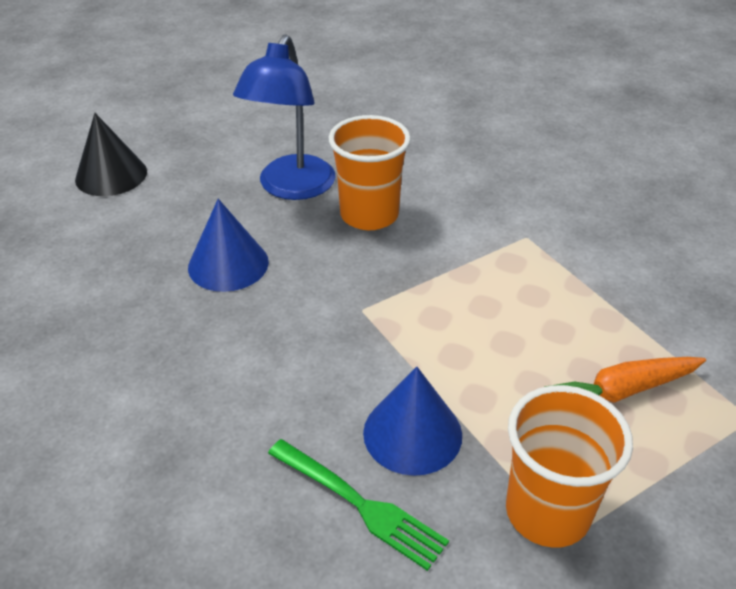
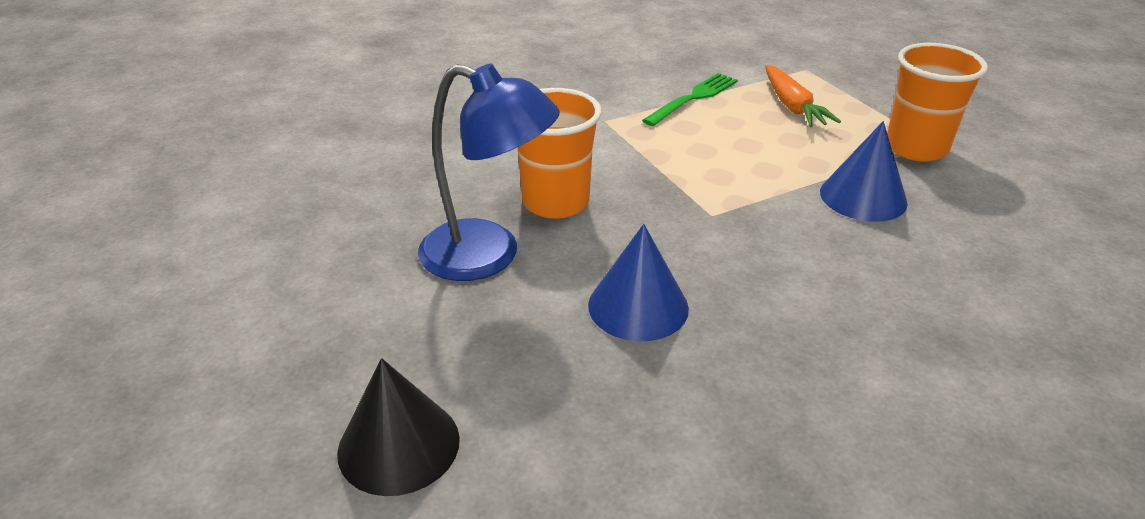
camera: 85 degrees left, 5 degrees down
(359, 504) = (946, 226): green fork -> green fork (693, 98)

